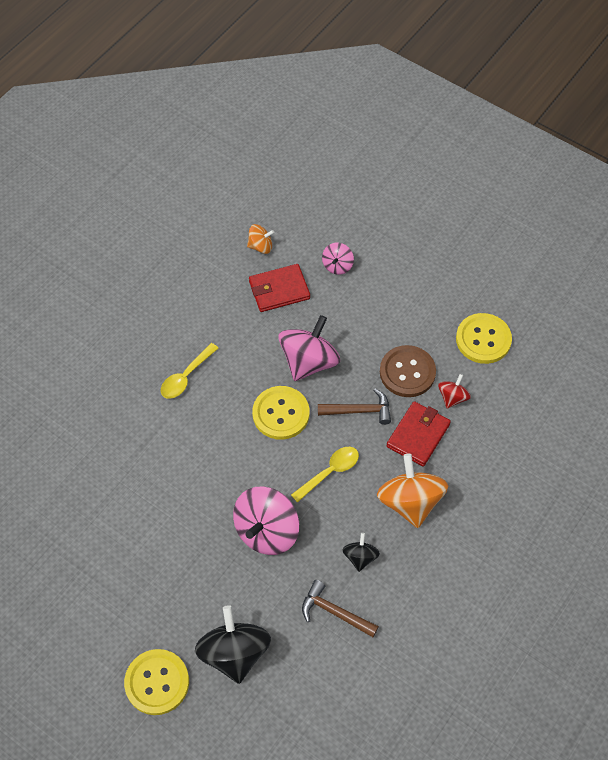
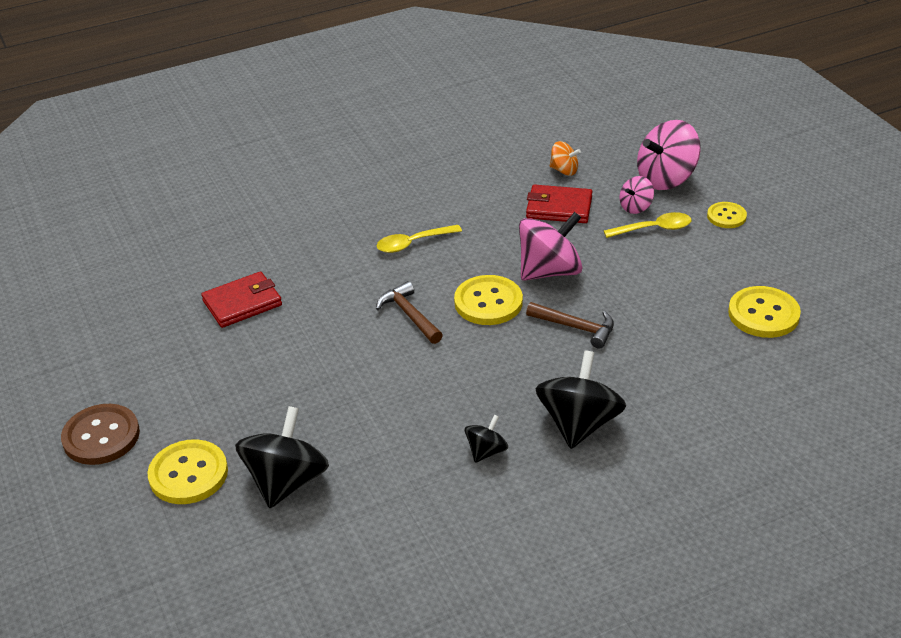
camera: 30 degrees right, 20 degrees down
(266, 531) = (400, 391): pink spinning top -> pink spinning top (666, 179)
(330, 472) = (506, 367): yellow spoon -> yellow spoon (654, 229)
(335, 612) = (421, 489): brown hammer -> brown hammer (409, 315)
(407, 372) = (653, 313): brown button -> brown button (101, 436)
(409, 248) = (726, 216): none -> yellow button
(410, 502) = (579, 424): orange spinning top -> black spinning top
(418, 435) = (629, 370): red wallet -> red wallet (242, 303)
(452, 397) = (692, 351): red spinning top -> none

